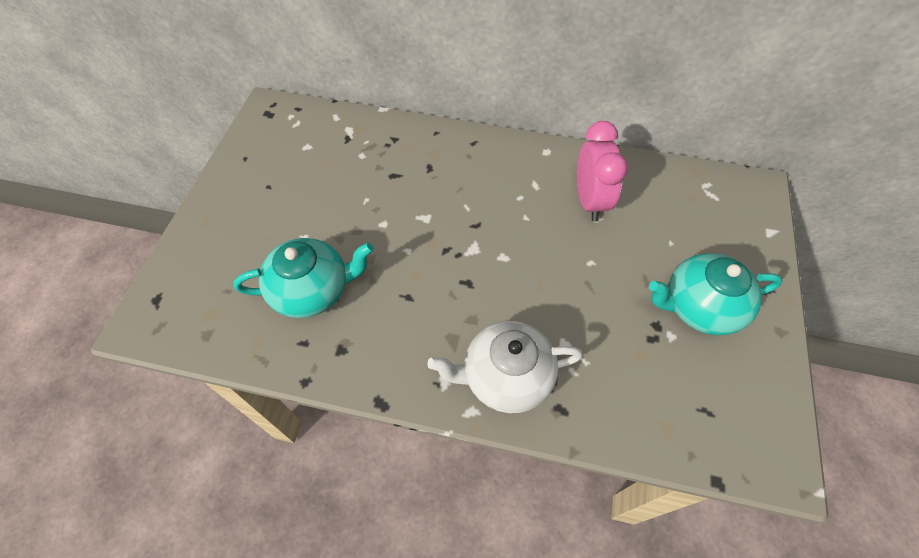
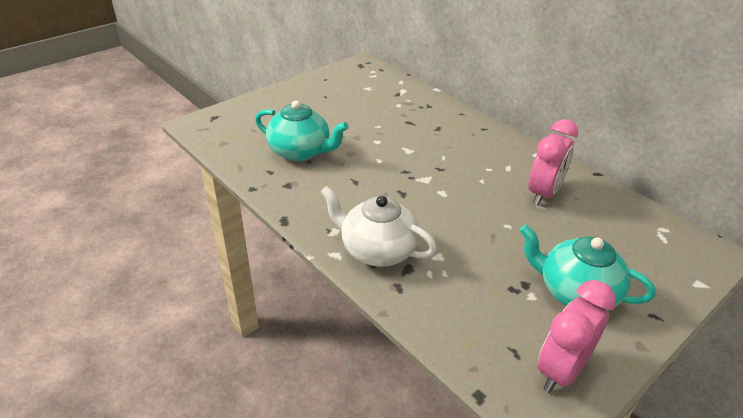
camera: 35 degrees right, 20 degrees down
(751, 404) = (561, 370): none -> pink clock

